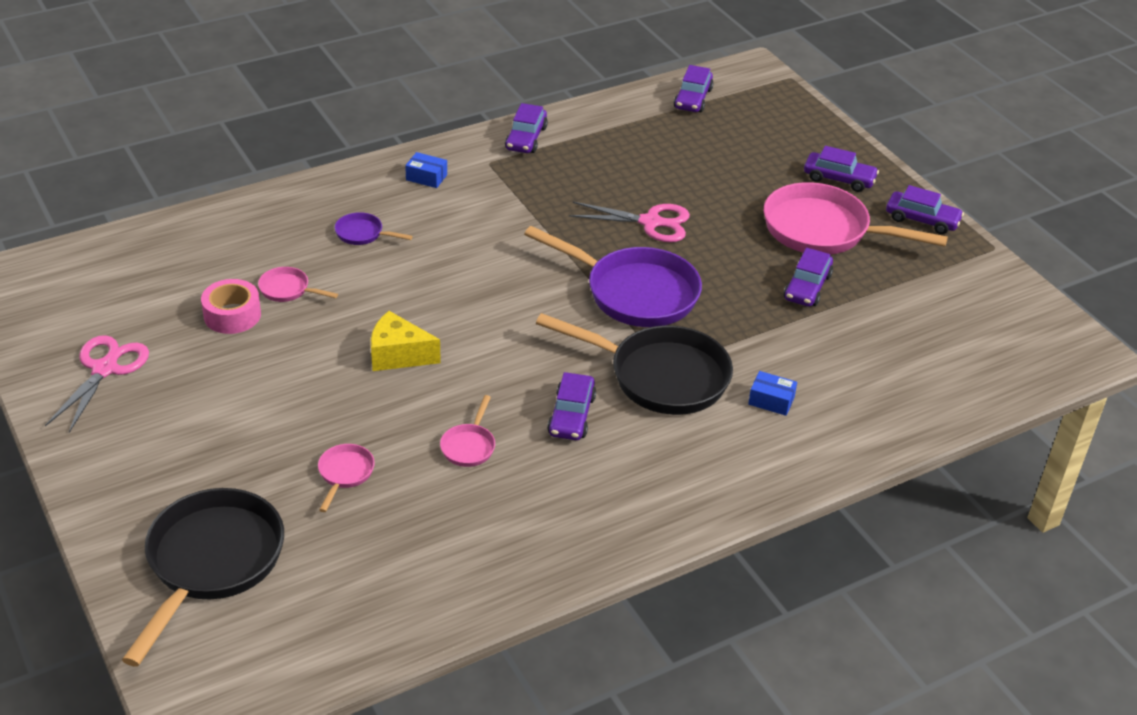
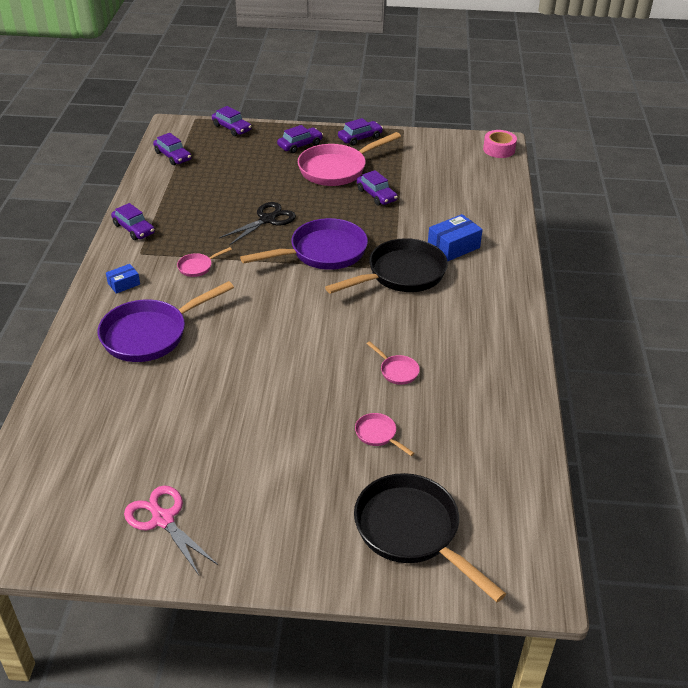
camera: 55 degrees left, 0 degrees up
(232, 315) = (170, 429): pink tape -> pink tape (499, 149)
(288, 290) = (172, 391): pink pan -> pink pan (197, 267)
(363, 234) = (150, 334): purple pan -> purple pan, size x2.28
(398, 355) = (288, 367): yellow cheese -> none
(571, 415) = (405, 320): purple car -> purple car (232, 128)
(650, 222) = (267, 220): pink scissors -> black scissors
(771, 401) = (453, 247): blue box -> blue box, size x1.71

